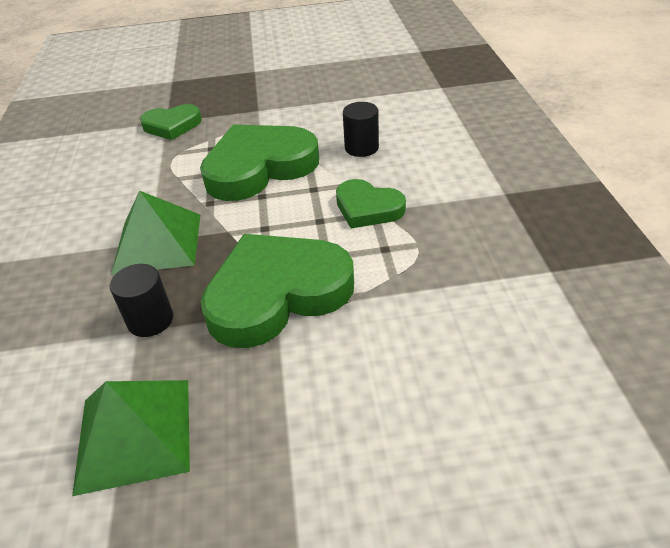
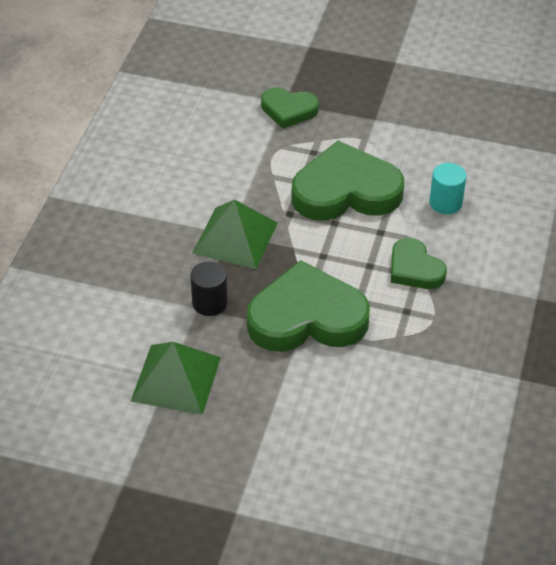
camera: 20 degrees right, 5 degrees up
(361, 148) = (445, 203): black cylinder -> turquoise cylinder

